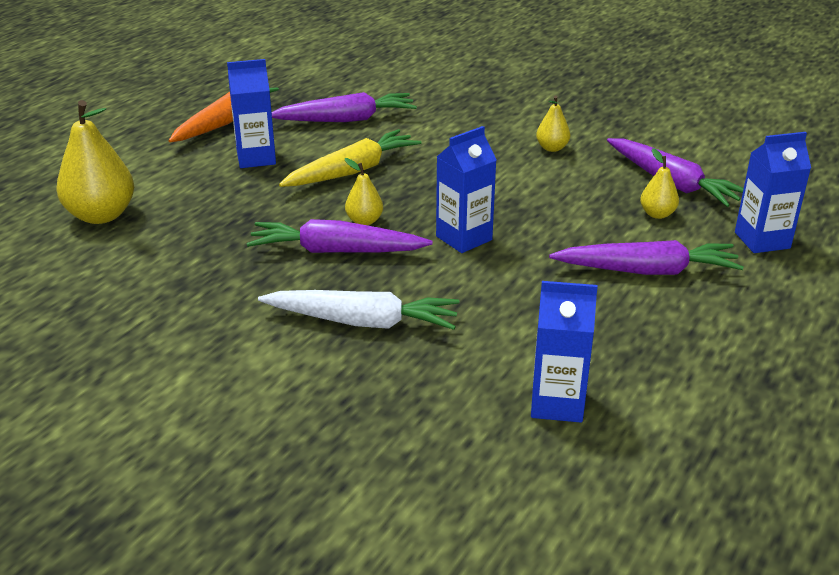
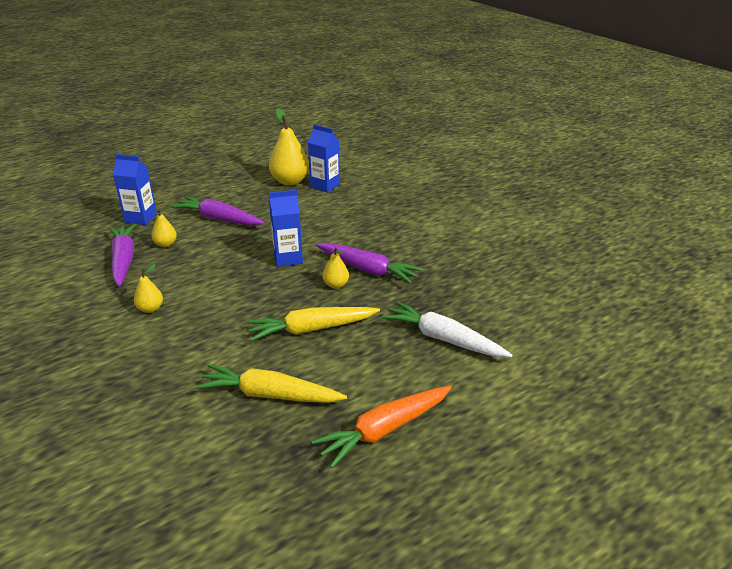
camera: 155 degrees left, 0 degrees up
(101, 215) = (516, 339): yellow pear -> yellow pear (290, 181)
(256, 158) = (377, 367): blue carton -> none
(346, 120) = (269, 395): purple carrot -> yellow carrot
(363, 322) = (379, 230): white carrot -> white carrot (443, 339)

